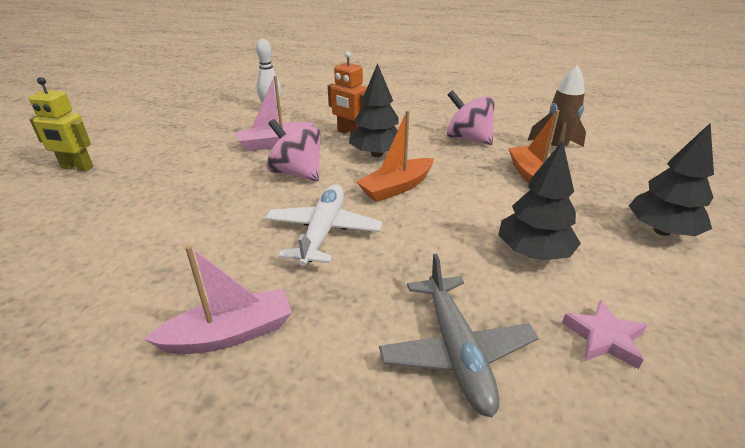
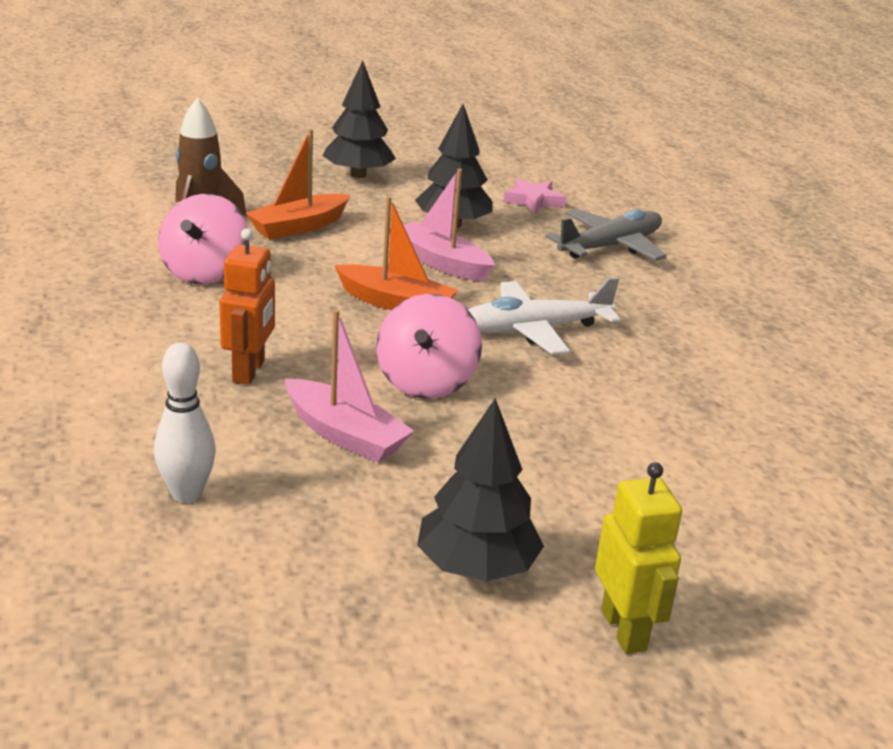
camera: 120 degrees left, 5 degrees down
(230, 334) = (714, 337): pink boat -> pink boat (441, 263)
(376, 154) = (311, 333): black tree -> black tree (476, 567)

